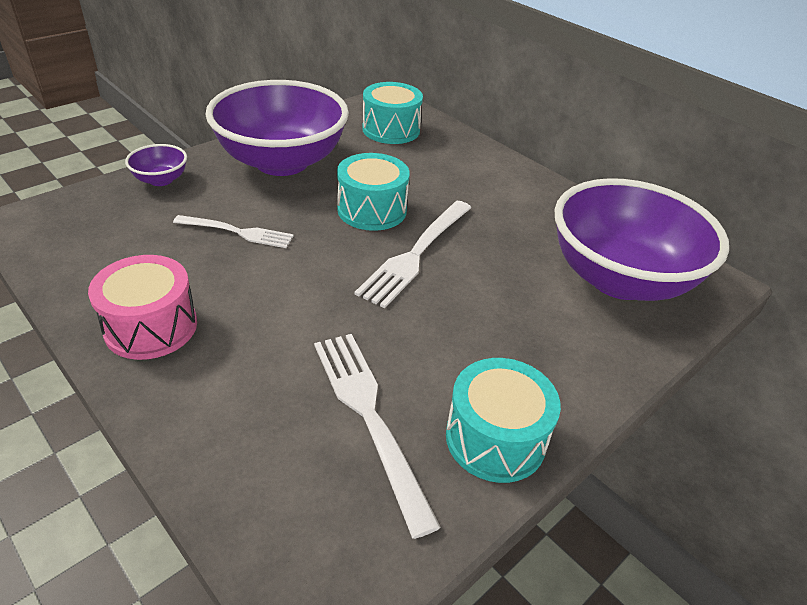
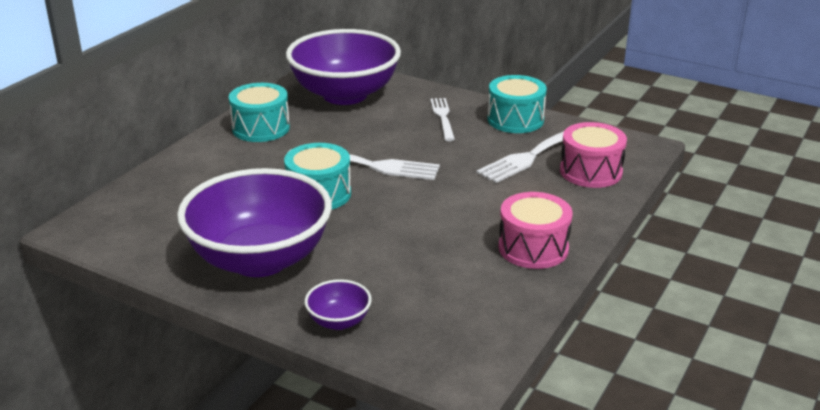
camera: 105 degrees left, 10 degrees down
(238, 232) = (396, 248): white fork -> white fork (442, 117)
(281, 468) = (590, 171): none -> pink drum
(391, 130) = (154, 213): turquoise drum -> turquoise drum (261, 128)

